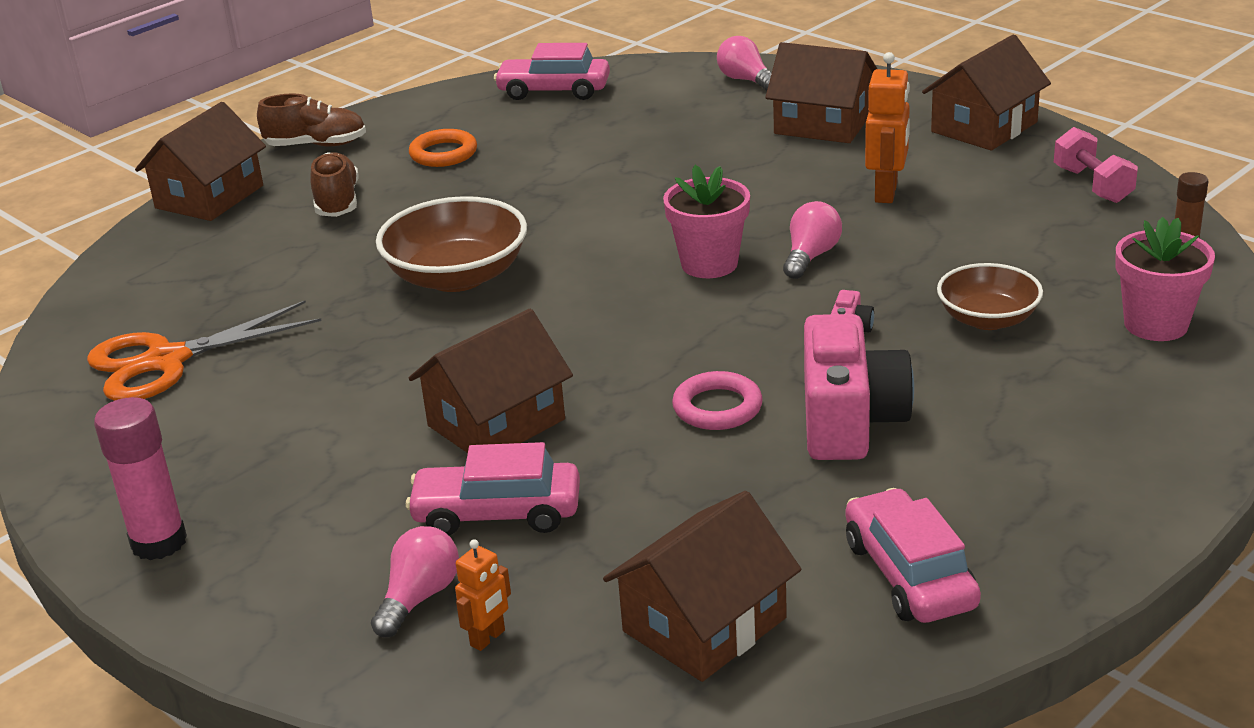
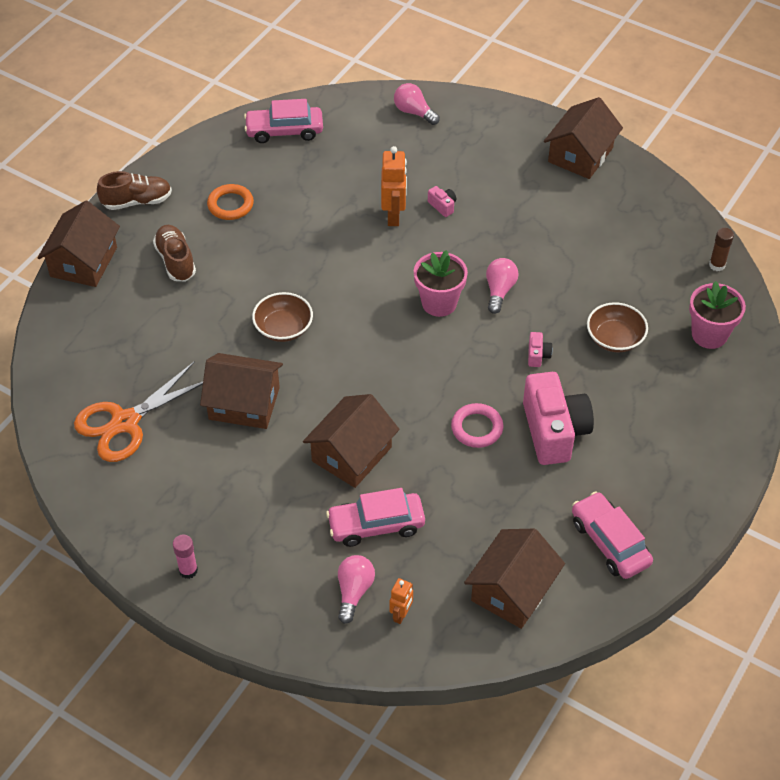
camera: 15 degrees left, 20 degrees up
(159, 542) = (188, 570): pink glue stick -> pink glue stick, size x0.60
(457, 276) = (283, 328): brown bowl -> brown bowl, size x0.64
(753, 167) = (442, 206): none -> pink camera
(823, 124) = (476, 157): brown house -> brown house (244, 403)
(887, 193) = (532, 226): orange robot -> orange robot (394, 216)
(1093, 185) = (656, 209): pink dumbbell -> none

